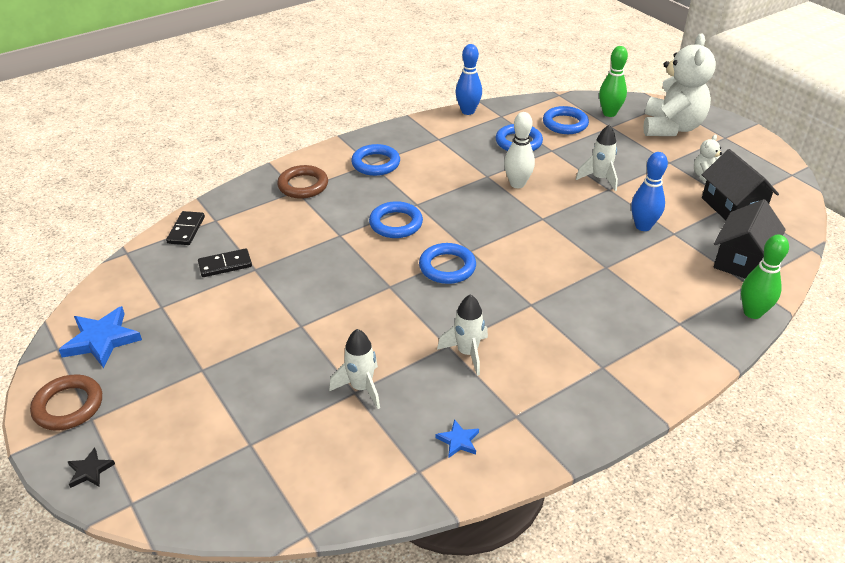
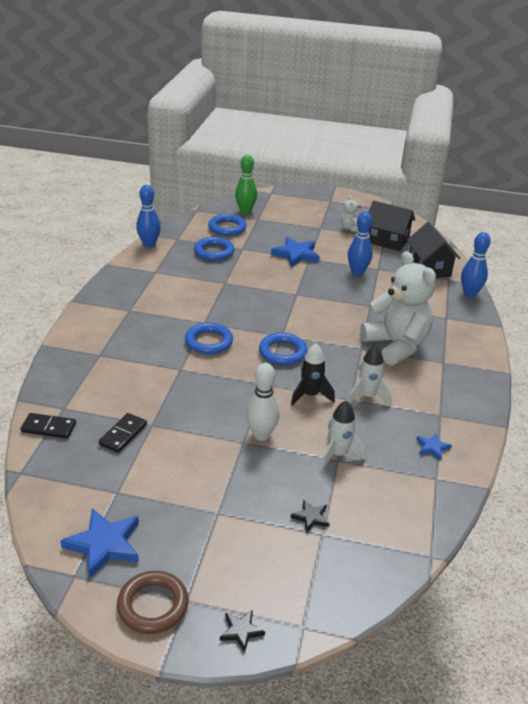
camera: 45 degrees left, 5 degrees down
(186, 230) = (49, 428): black domino -> black domino turned 45 degrees counterclockwise
(260, 424) = (311, 517): none -> black star
(303, 185) = (99, 349): brown ring -> none
(376, 163) = (133, 308): blue ring -> none
(415, 320) = (310, 395): none -> black rocket
(517, 184) = (251, 279): white bowling pin -> white bowling pin (261, 435)
(599, 179) = (296, 255): white rocket -> blue star
(671, 127) = (293, 206): white teddy bear -> white teddy bear (396, 346)
(752, 312) = (469, 294): green bowling pin -> blue bowling pin

